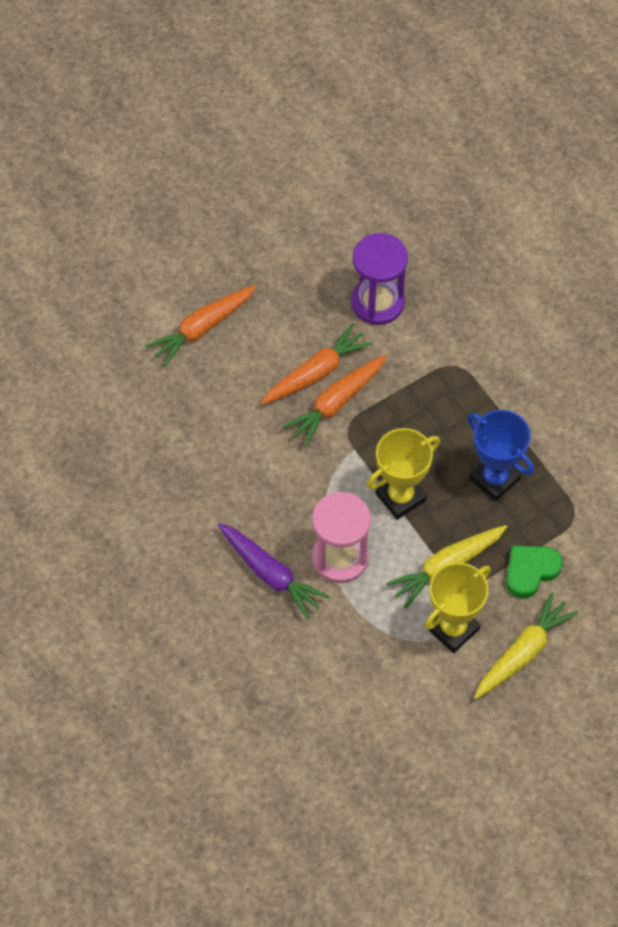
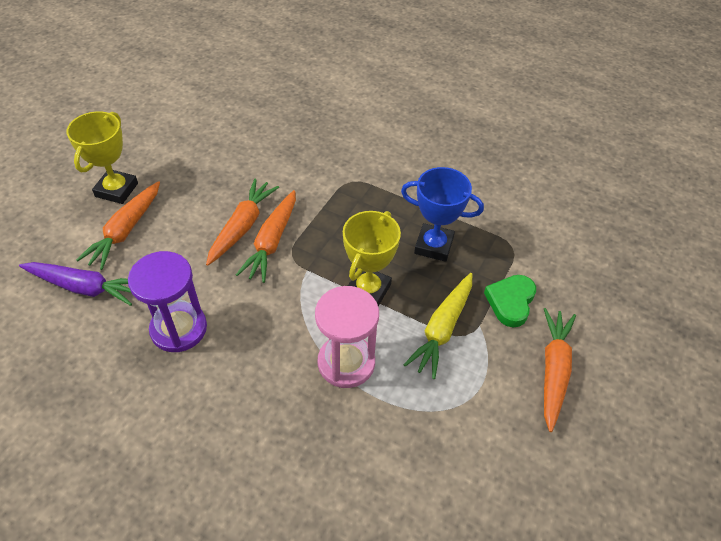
camera: 30 degrees left, 10 degrees down
(270, 574) = (289, 407): purple carrot -> purple carrot (84, 287)
(377, 302) = (265, 162): purple hourglass -> purple hourglass (179, 329)
(453, 629) = (483, 379): yellow trophy -> yellow trophy (117, 190)
(522, 652) = (553, 371): yellow carrot -> orange carrot

